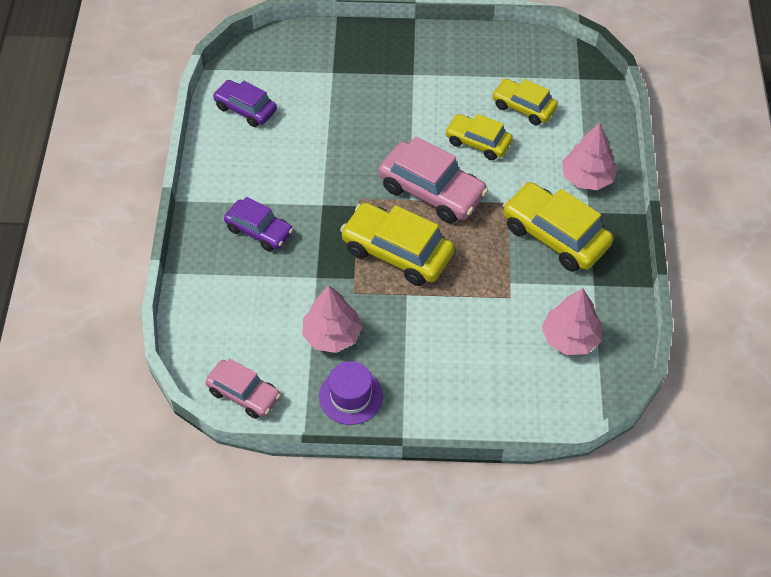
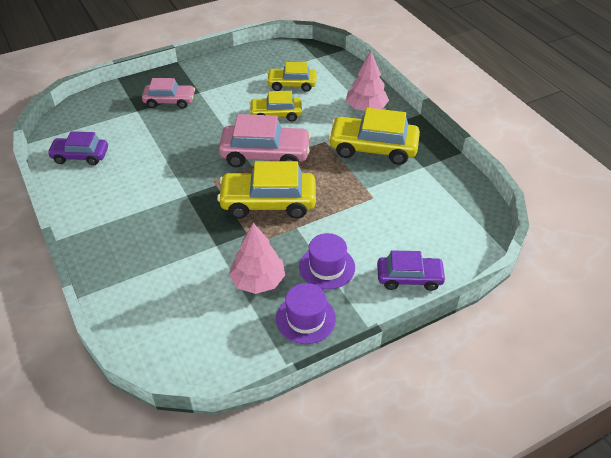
camera: 30 degrees left, 10 degrees down
(244, 394) = (213, 360): pink car -> pink car (169, 101)
(259, 231) = (145, 232): purple car -> purple car (409, 278)
(406, 353) = (327, 267): none -> purple hat
(570, 338) = (435, 205): pink tree -> none

